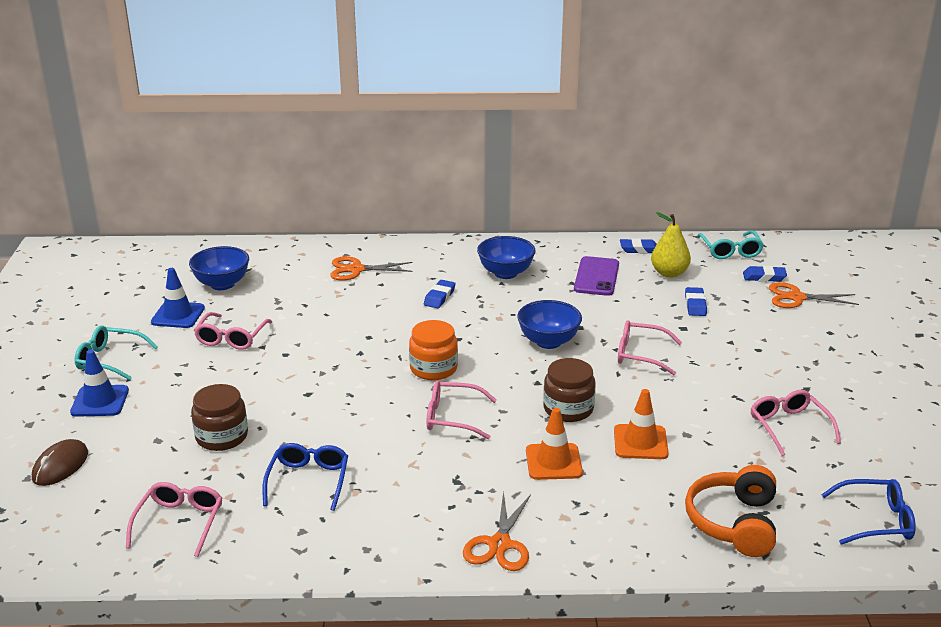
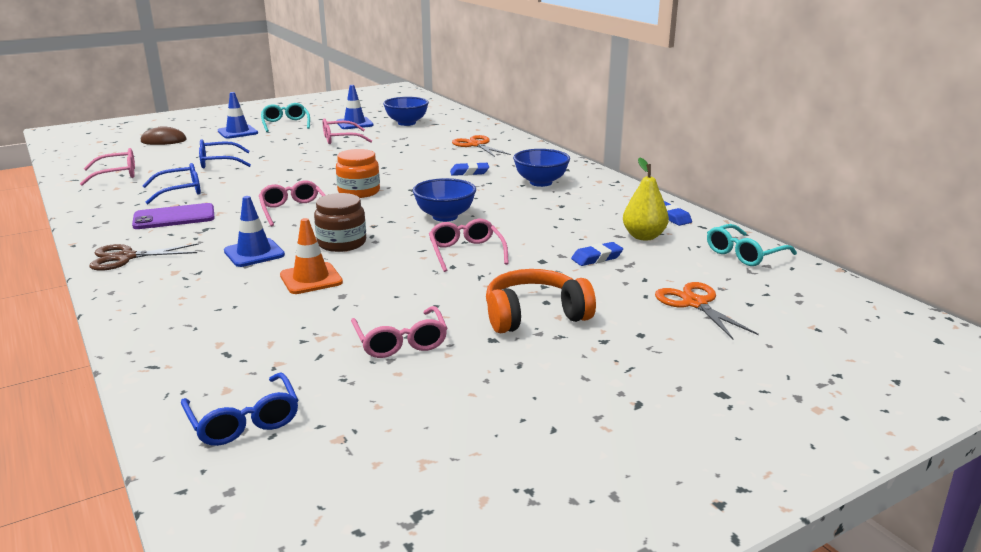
camera: 60 degrees right, 5 degrees down
(222, 436) = (219, 162): brown jar -> blue glasses
(499, 544) = (126, 257): orange scissors -> brown scissors
(553, 462) = (254, 253): orange traffic cone -> blue traffic cone
(596, 277) = (587, 211): purple phone -> purple phone (174, 217)
(734, 523) = (200, 342): orange headphones -> orange headphones (534, 315)
(764, 277) = (714, 279): blue eraser -> none
(789, 427) = (400, 342): pink glasses -> pink glasses turned 120 degrees clockwise

